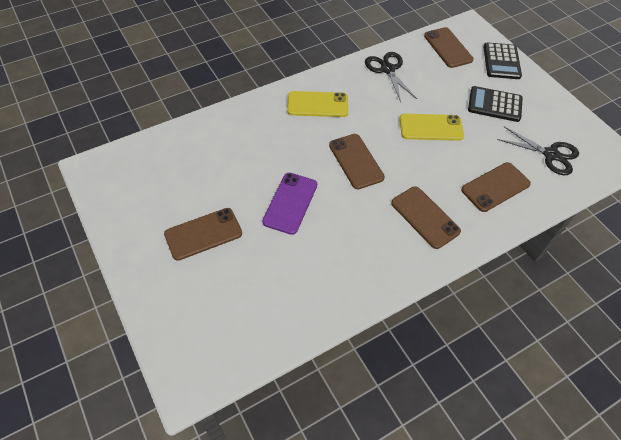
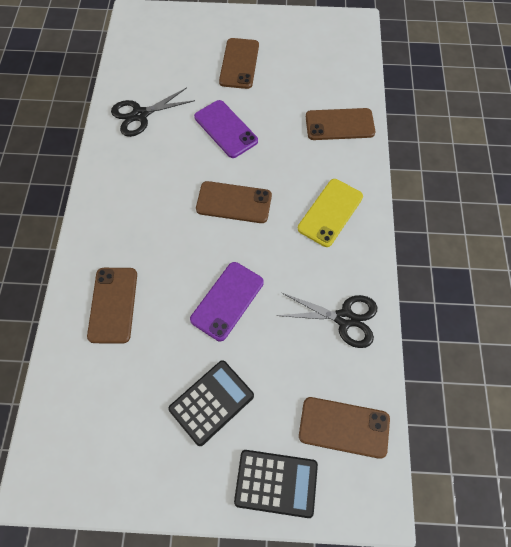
camera: 125 degrees right, 10 degrees up
(425, 217) = (133, 218): brown phone -> brown phone (339, 124)
(431, 127) = (227, 300): yellow phone -> purple phone
(501, 61) = (276, 483): black calculator -> black calculator turned 150 degrees clockwise
(550, 155) = (102, 401): black scissors -> black scissors (140, 115)

